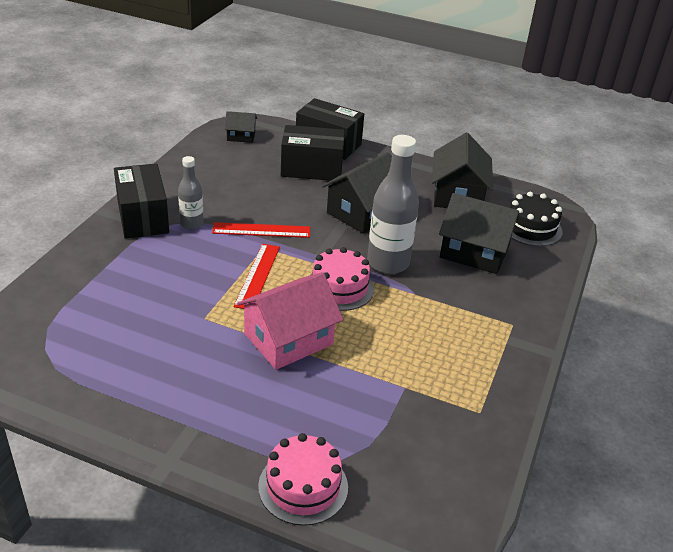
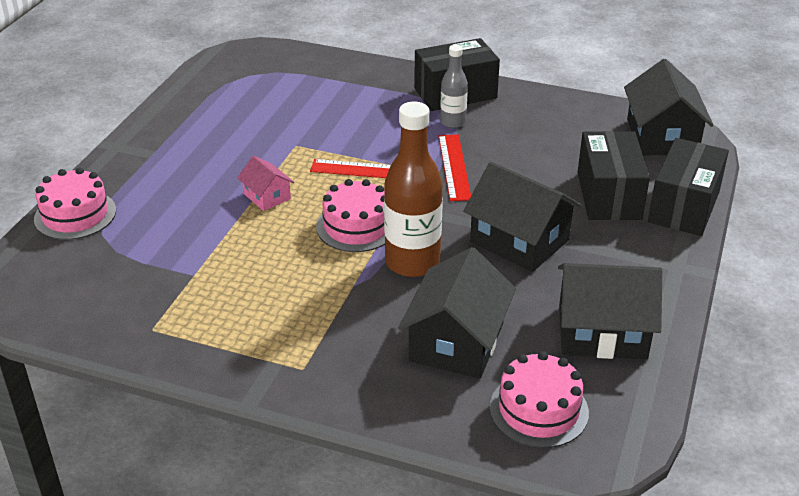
camera: 90 degrees right, 0 degrees up
(241, 136) = (662, 137): black house -> black house, size x1.92
(288, 339) = (267, 196): pink house -> pink house, size x0.52
(388, 263) = (412, 262): grey bottle -> brown bottle
(531, 228) = (538, 410): black cake -> pink cake

